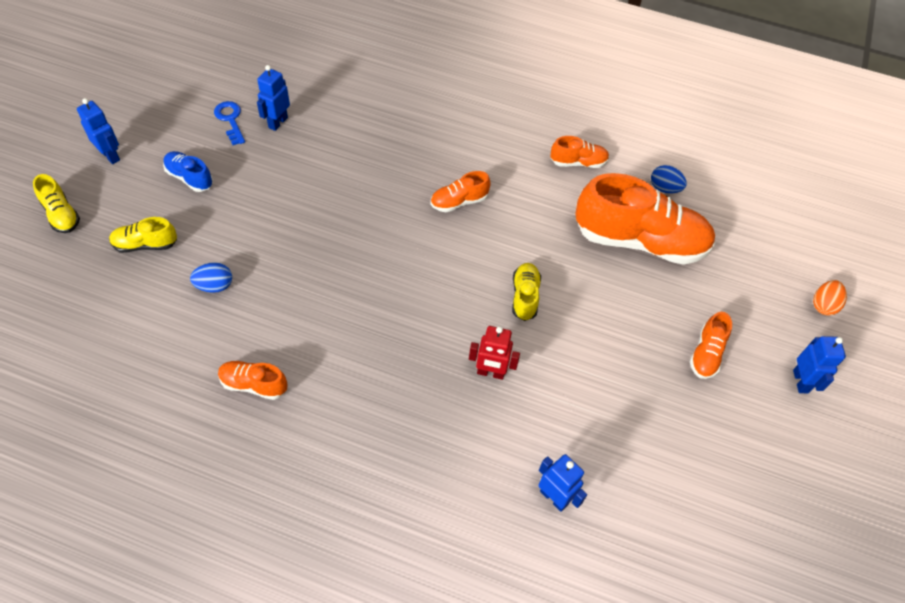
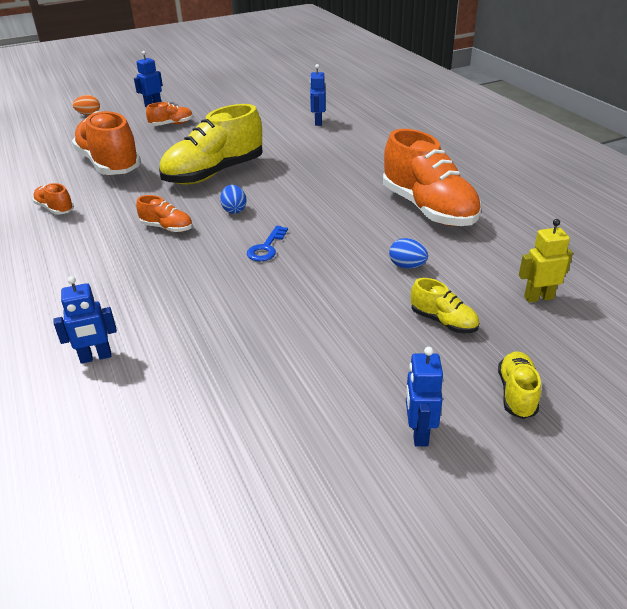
camera: 130 degrees left, 20 degrees down
(80, 317) = (538, 297): none -> yellow robot
(189, 178) = (351, 357): blue shoe -> none
(230, 120) = (248, 396): blue key -> blue key (266, 248)
(254, 384) = (428, 209): orange shoe -> orange shoe, size x2.19
(278, 122) = (206, 363): blue robot -> blue robot (96, 357)
(490, 373) = (283, 159): red robot -> none
(524, 296) = (214, 173): yellow shoe -> yellow shoe, size x2.19
(664, 188) = (43, 175): blue egg -> blue egg (234, 210)

